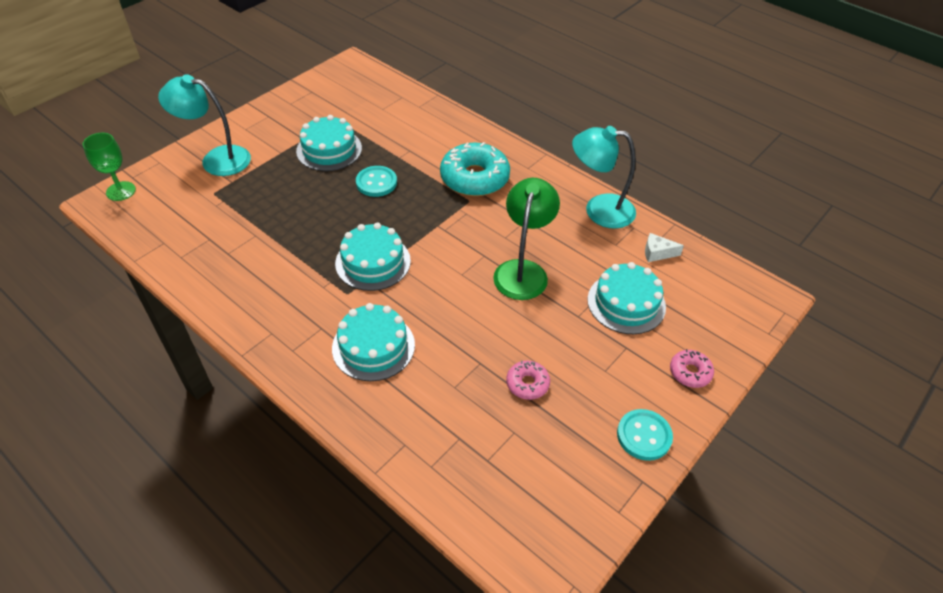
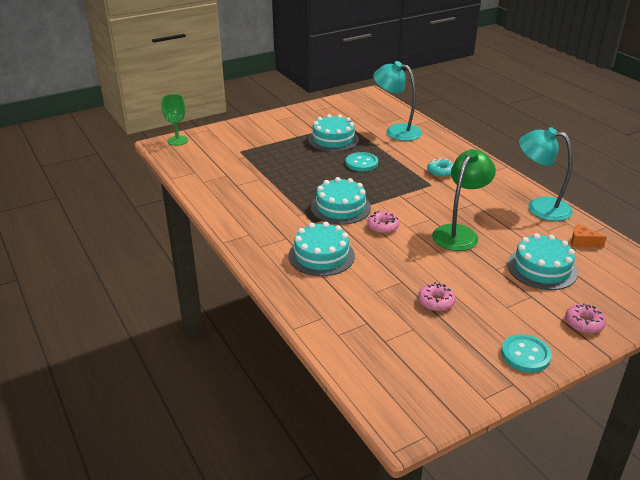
camera: 20 degrees right, 15 degrees down
(216, 159) = (249, 133): turquoise lamp -> turquoise lamp (396, 131)
(433, 281) = (383, 226): none -> pink donut
(474, 178) = (441, 172): turquoise donut -> turquoise donut, size x0.49
(657, 253) = (582, 242): white cheese -> orange cheese

